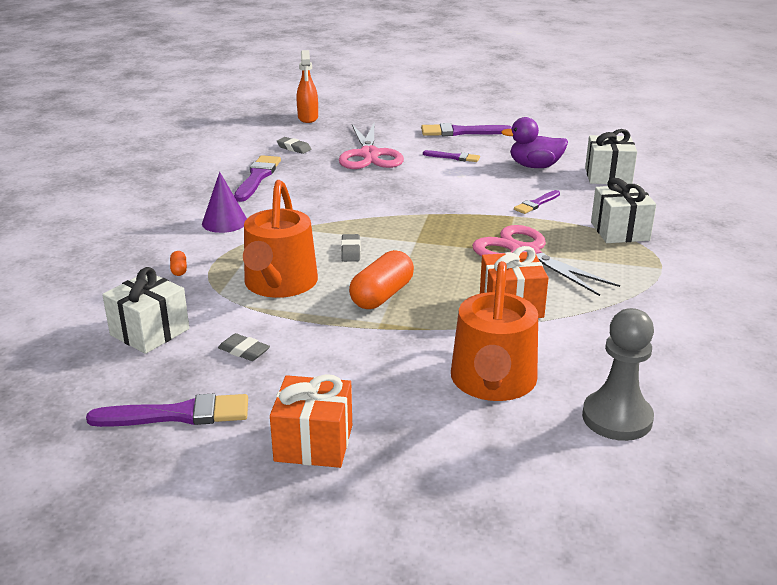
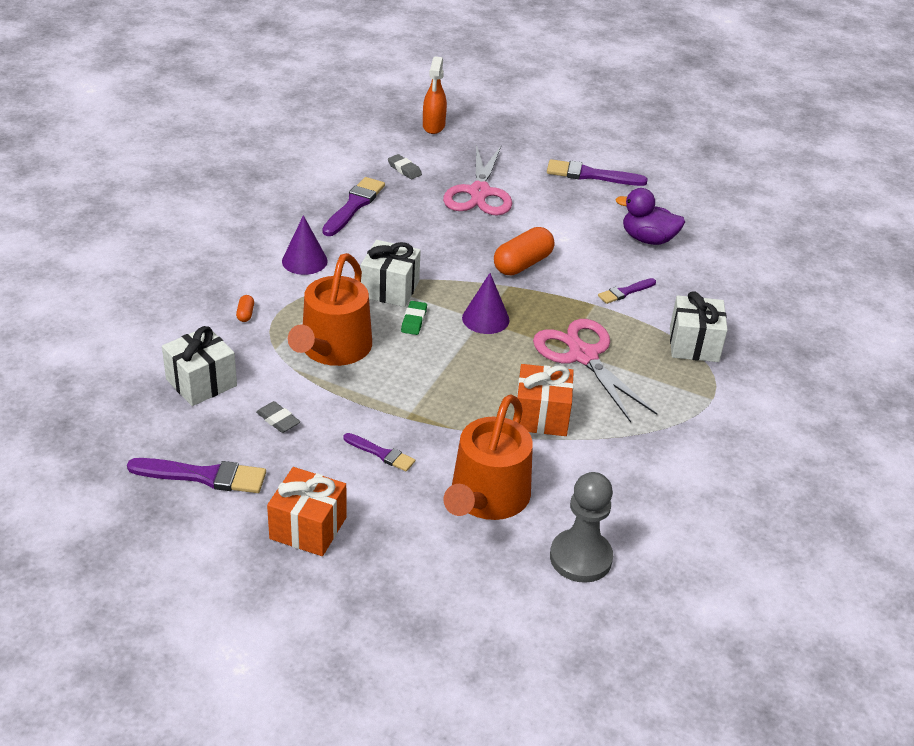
camera: 10 degrees right, 10 degrees up
(350, 251) = (414, 320): grey eraser -> green eraser
(382, 295) = (424, 381): orange capsule -> orange capsule (522, 264)
(419, 240) = (485, 319): none -> purple cone
(454, 157) = (567, 211): purple brush -> purple brush (381, 453)
(608, 176) = (720, 267): white gift -> white gift (390, 289)

